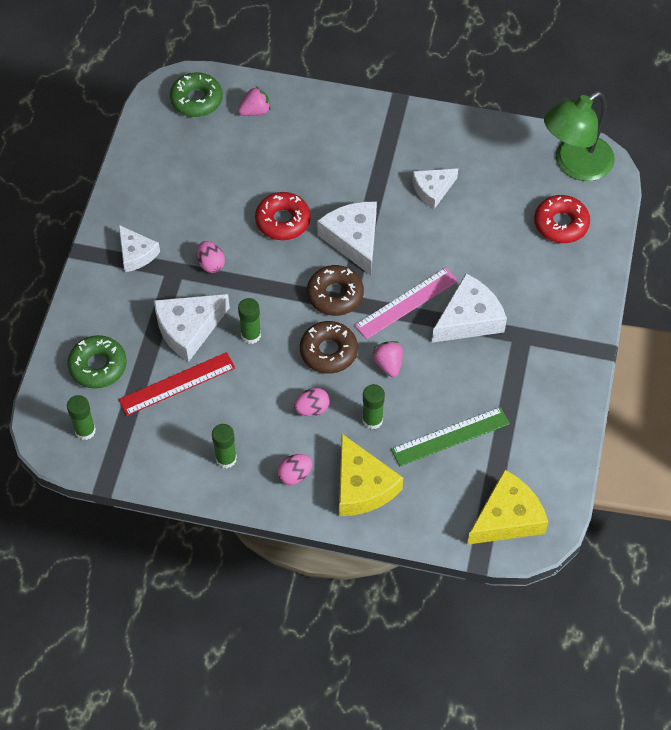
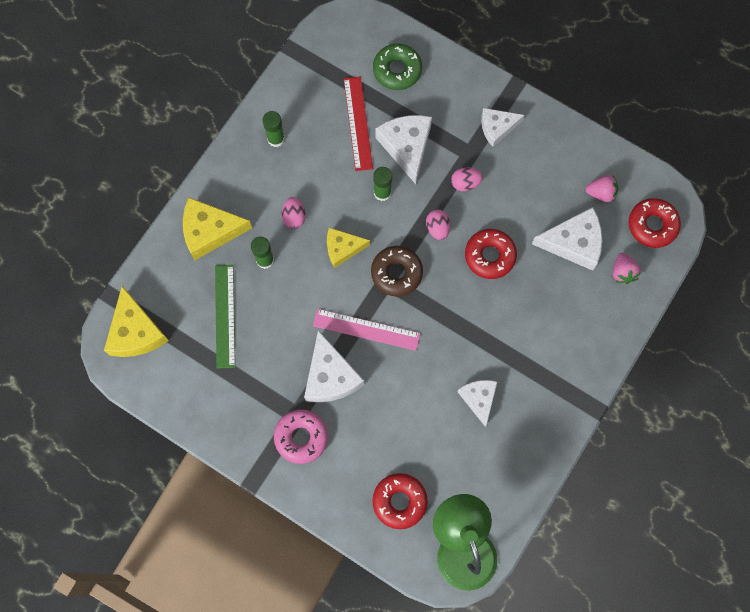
camera: 110 degrees right, 15 degrees up
(85, 431) = (342, 46): green glue stick -> none
(196, 100) = (652, 225): green donut -> red donut
(294, 475) = (241, 184): pink egg -> pink egg (437, 228)
(328, 351) = (342, 248): brown donut -> yellow cheese
(353, 239) = (448, 309): white cheese -> white cheese (573, 243)
(388, 364) = (312, 292): pink strawberry -> pink strawberry (601, 193)
(406, 303) = (366, 329): pink ruler -> pink ruler turned 60 degrees counterclockwise
(542, 323) = (301, 437): none -> pink donut

